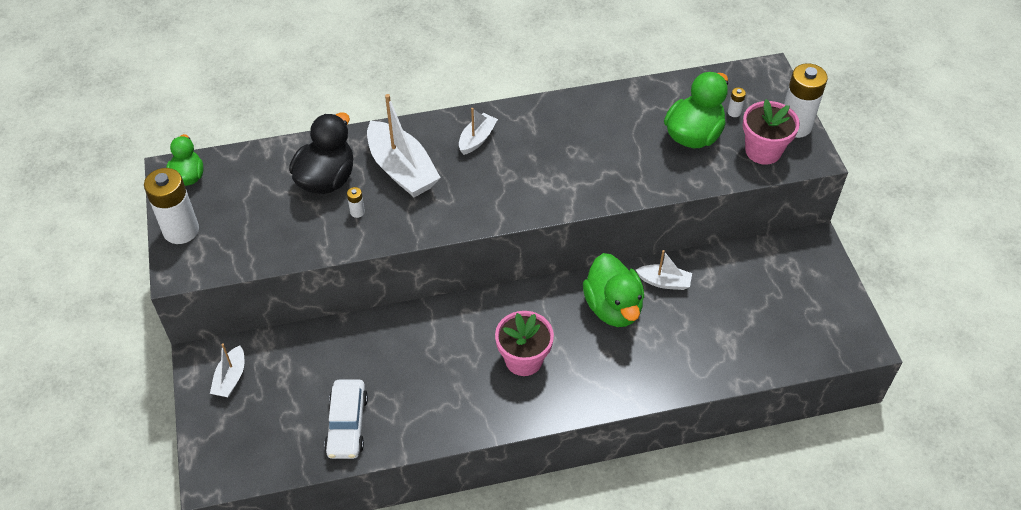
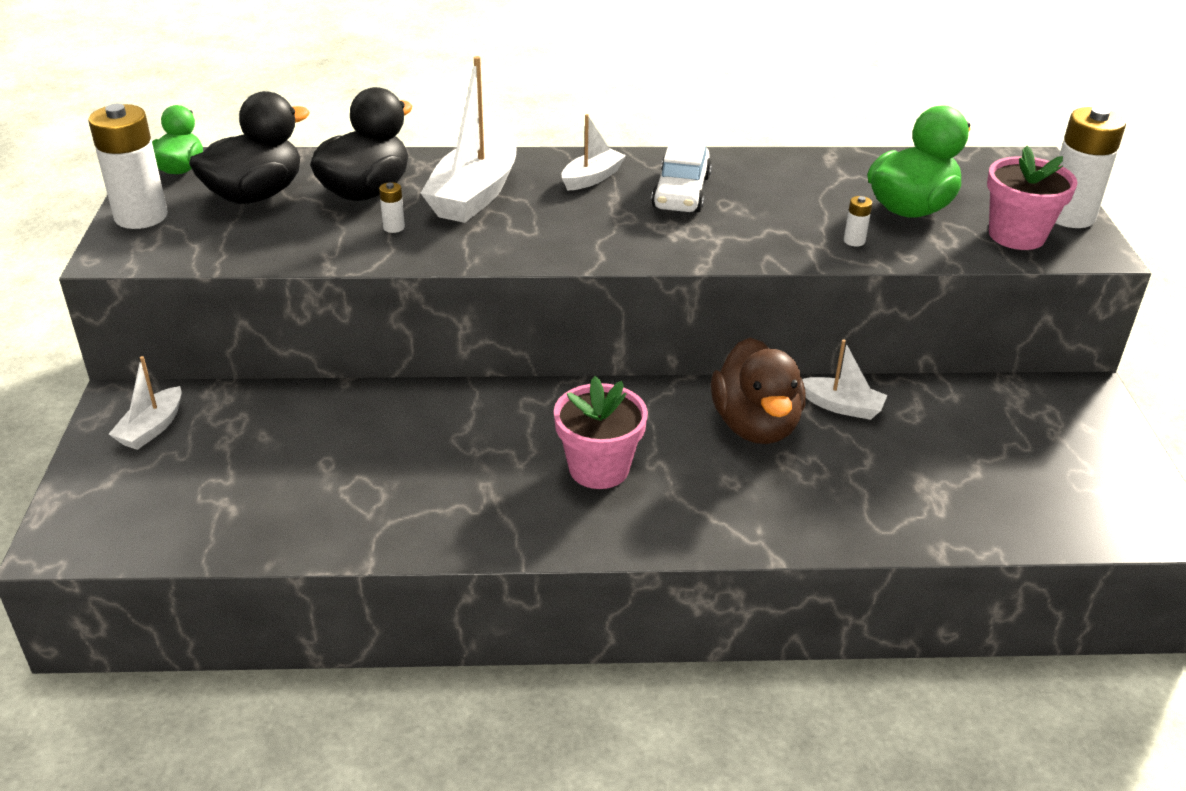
camera: 10 degrees right, 15 degrees down
(252, 195) = (255, 195): none -> black duck
(347, 424) = (297, 508): white car -> white car (681, 192)
(402, 170) = (474, 195): white boat -> white boat turned 45 degrees clockwise
(613, 307) = (755, 425): green duck -> brown duck
(734, 112) = (976, 193): white battery -> white battery (854, 241)

